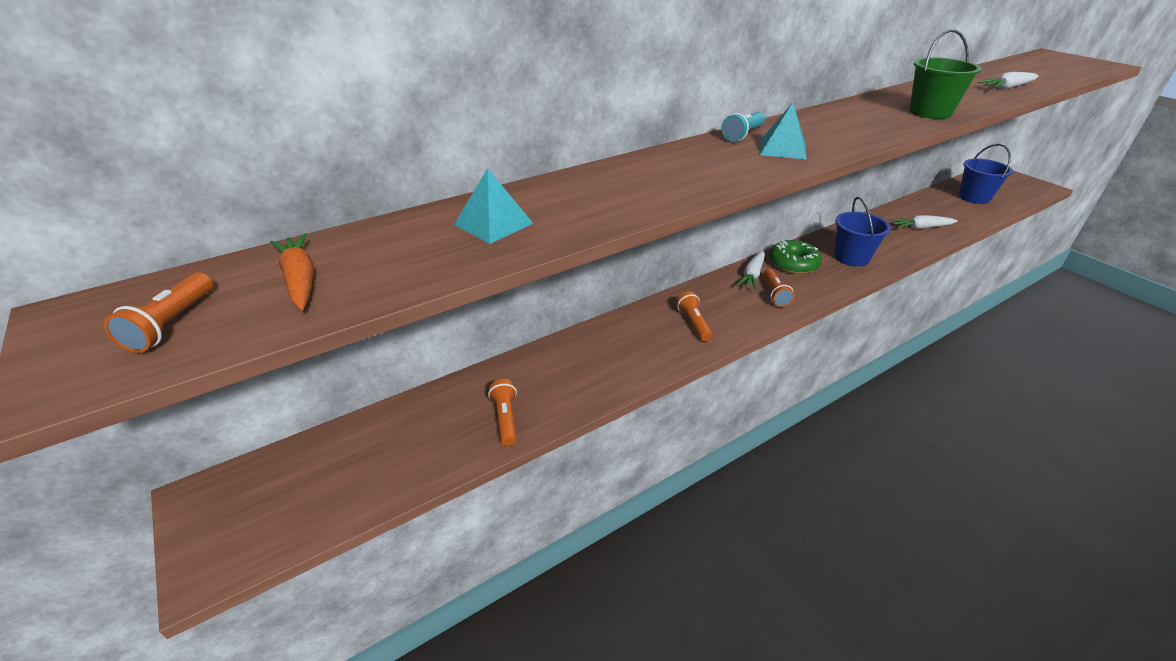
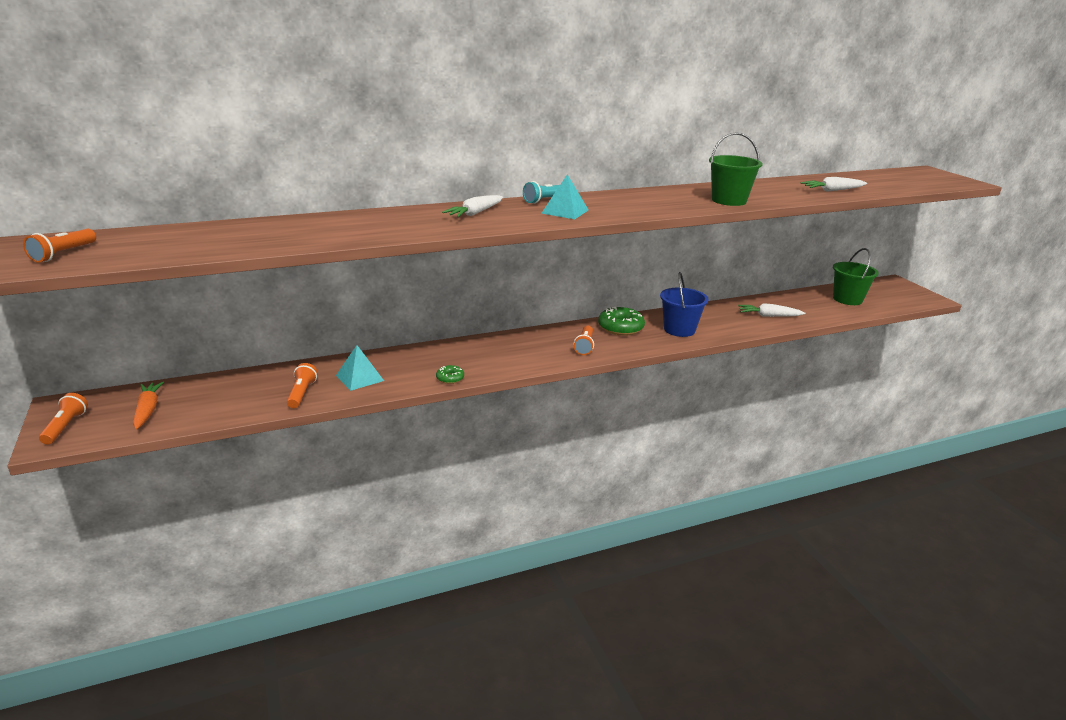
camera: 10 degrees right, 10 degrees down
(300, 280) = (150, 243): orange carrot -> orange carrot (148, 410)
(493, 224) = (298, 230): turquoise pyramid -> turquoise pyramid (360, 378)
(663, 364) = (450, 378): none -> green donut
(693, 323) = (496, 356): orange flashlight -> orange flashlight (65, 427)
(752, 275) = (575, 331): white carrot -> white carrot (475, 213)
(974, 197) = (847, 299): blue bucket -> green bucket

